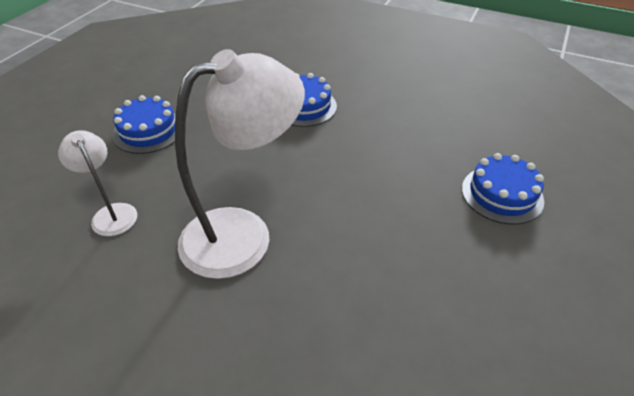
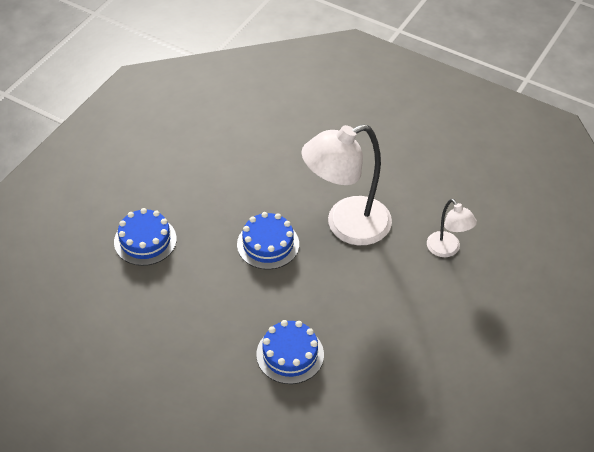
camera: 175 degrees left, 5 degrees up
(148, 131) = (442, 333): blue cake -> blue cake (268, 244)

